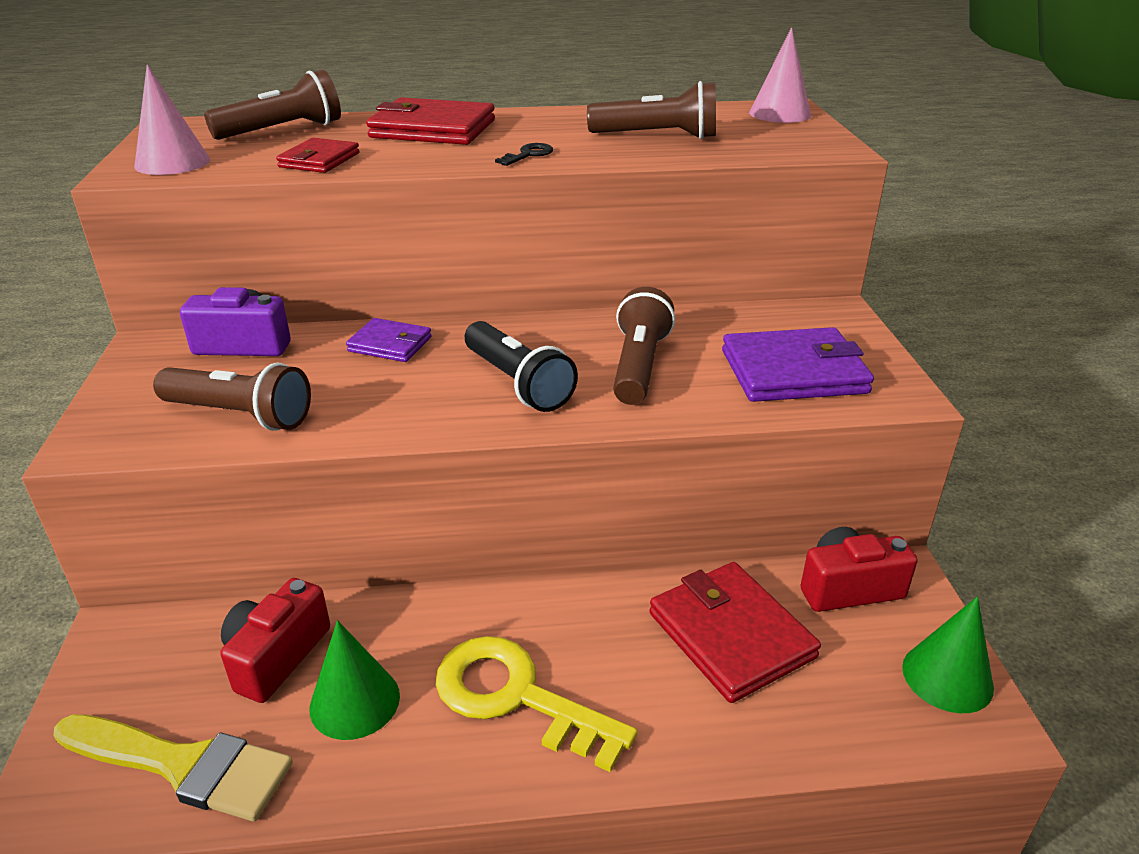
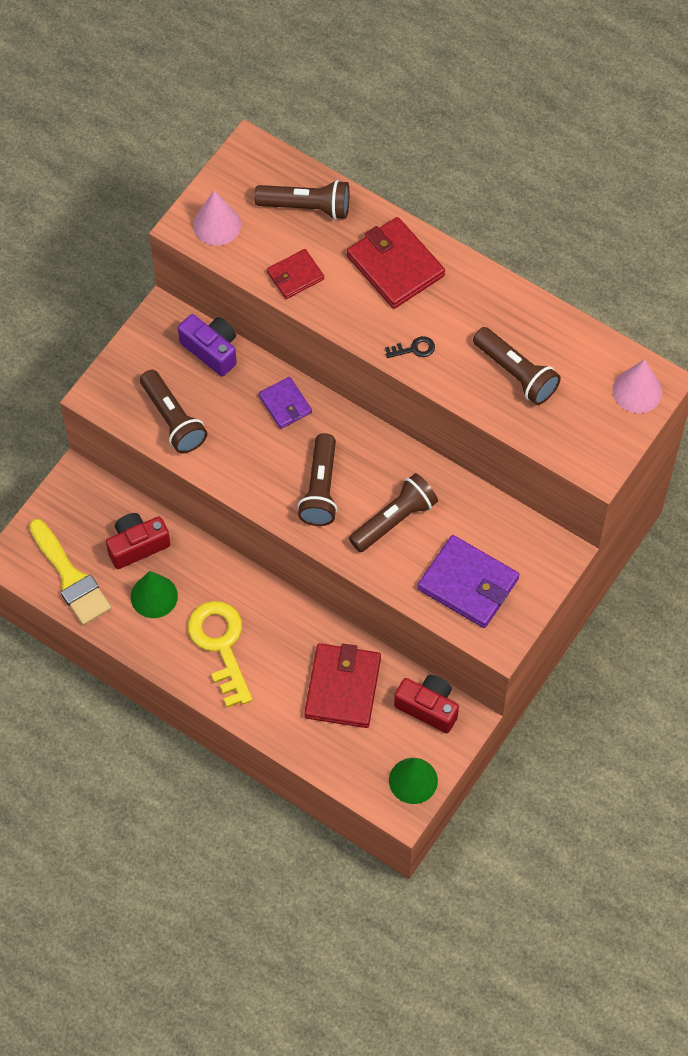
camera: 40 degrees right, 30 degrees up
(518, 383) = (320, 489): black flashlight -> brown flashlight

